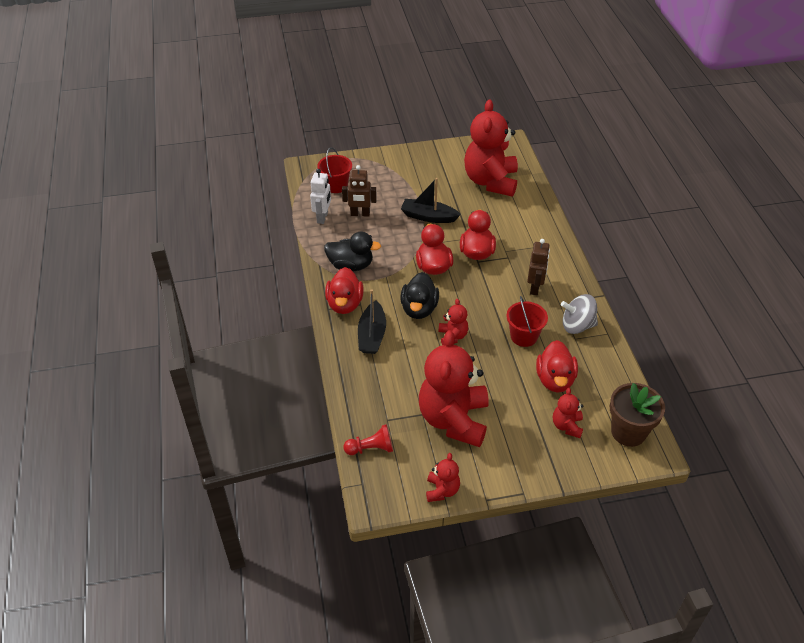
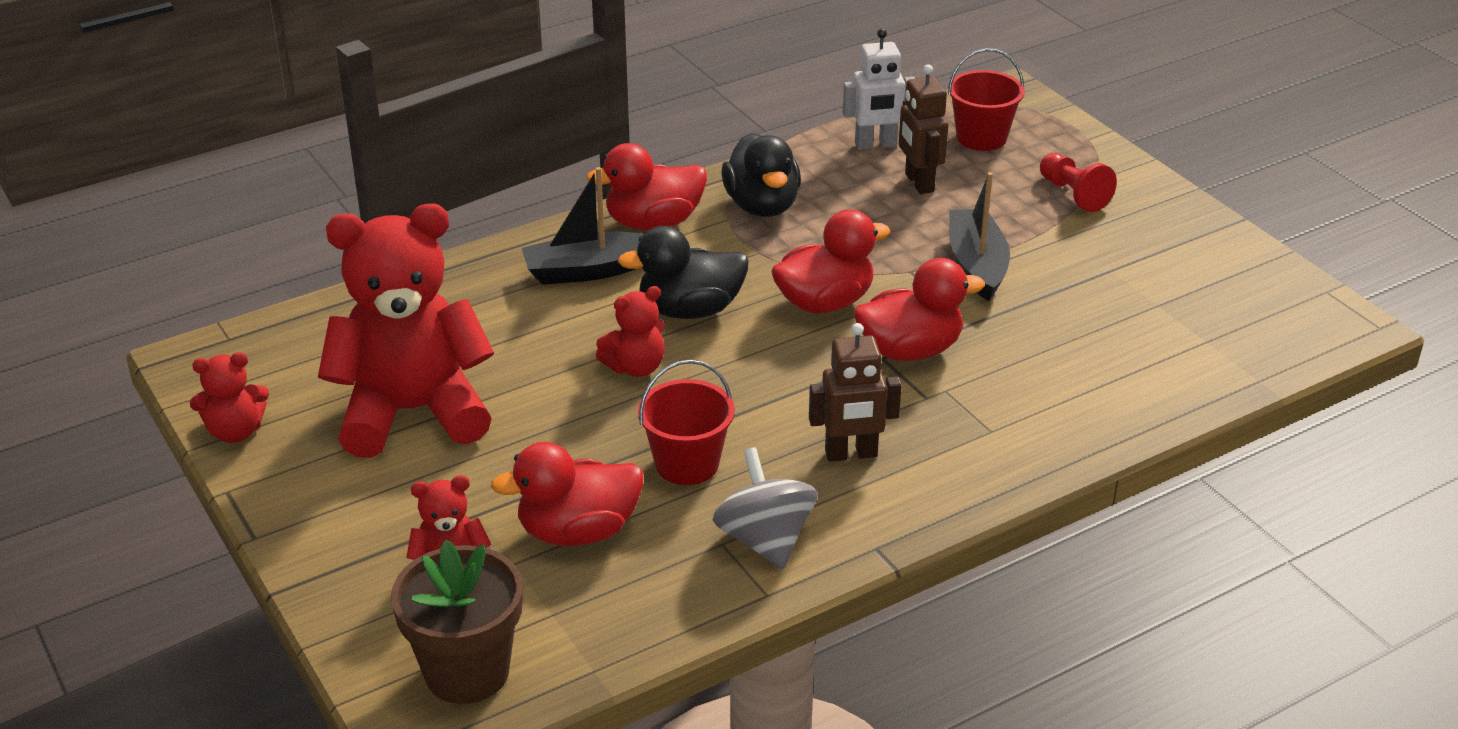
camera: 70 degrees right, 10 degrees down
(371, 448) = (310, 330): red pawn -> red pawn (1073, 194)
(490, 181) = (1170, 325): red teddy bear -> none

